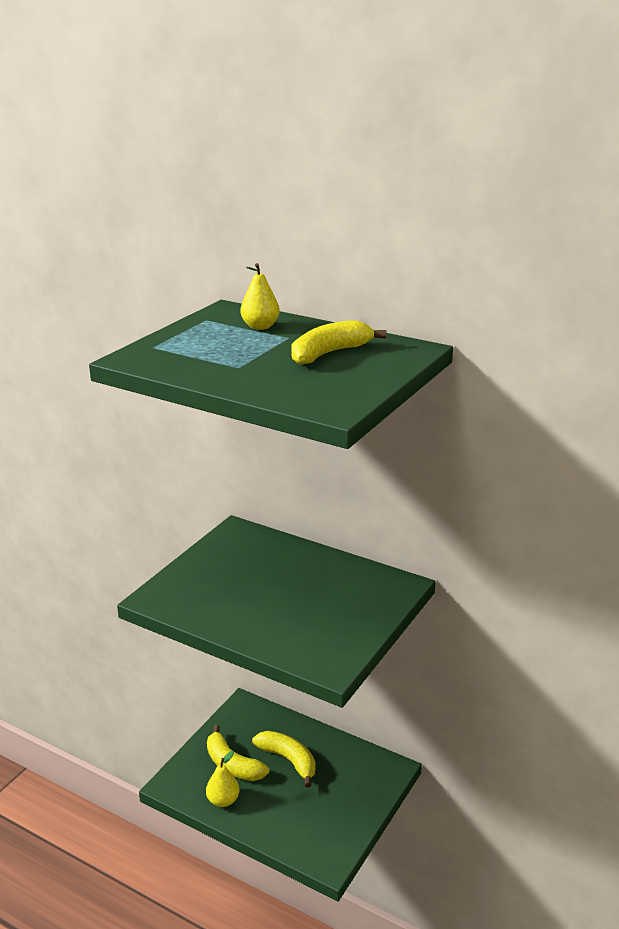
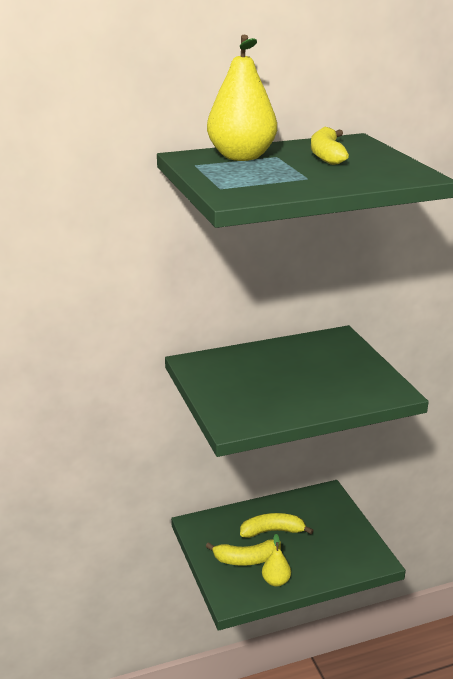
camera: 50 degrees left, 0 degrees up
(260, 327) = (241, 157): yellow pear -> yellow pear, size x2.03

